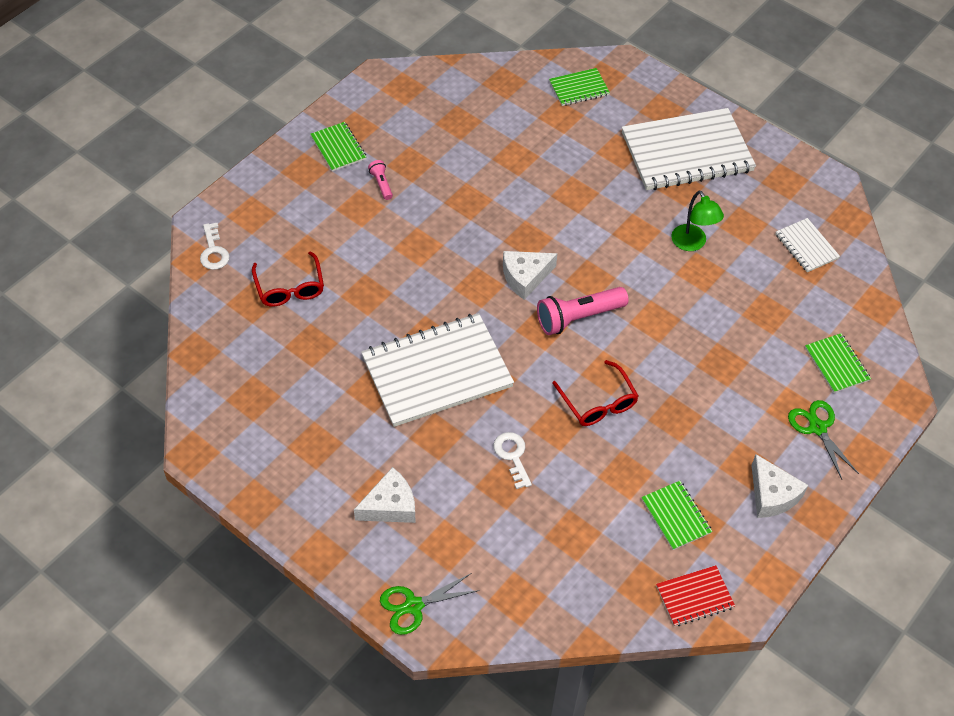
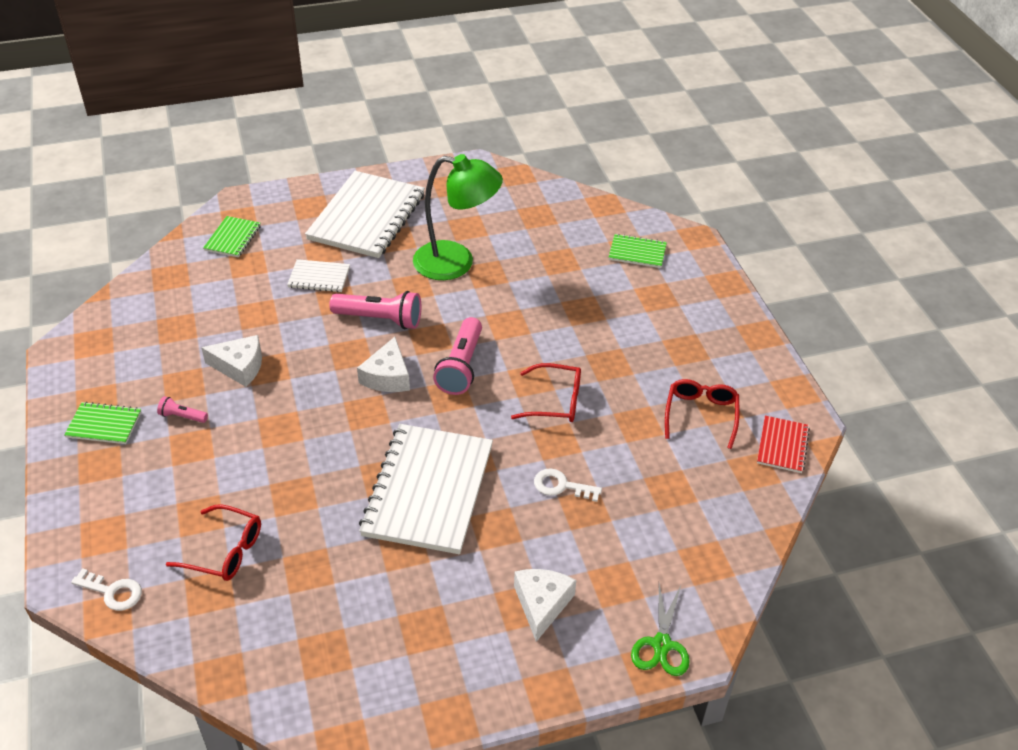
camera: 55 degrees left, 10 degrees down
(580, 234) = (380, 319): none -> pink flashlight
(676, 516) = (701, 415): green notebook -> red glasses
(692, 244) = (456, 263): green lamp -> green lamp, size x1.78
(772, 495) = (723, 350): white cheese -> white cheese (240, 366)
(806, 246) = (520, 208): white notebook -> white notebook (319, 277)
(817, 428) = (684, 293): green scissors -> none

